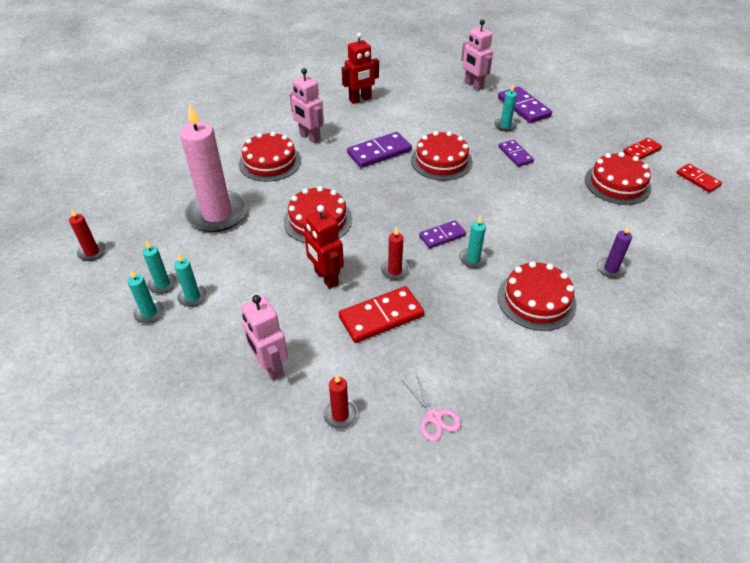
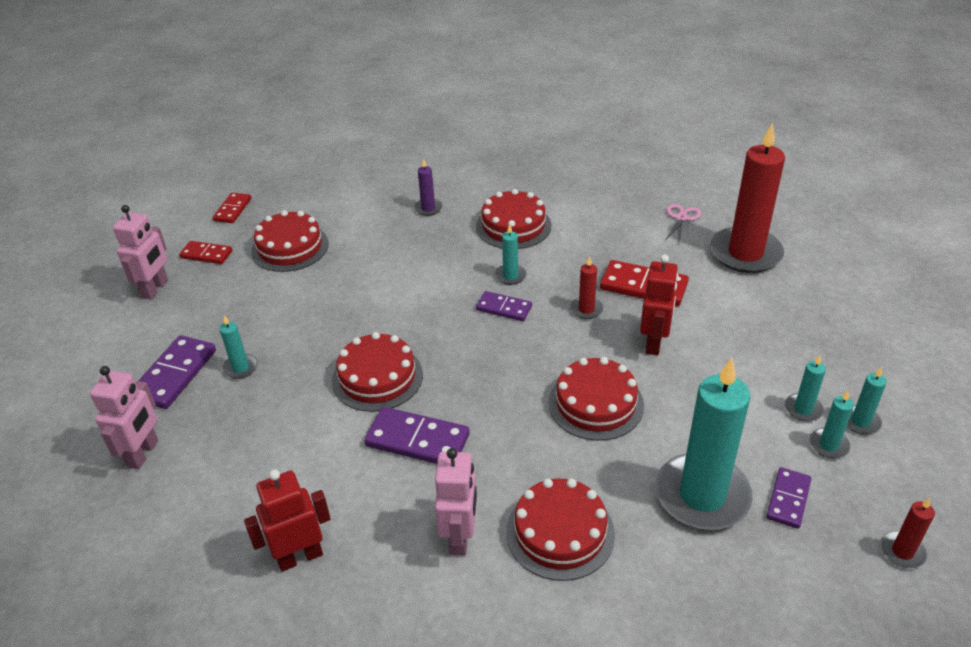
camera: 130 degrees left, 5 degrees down
(217, 214) = (702, 495): pink candle -> turquoise candle
(270, 367) = (772, 309): pink robot -> pink robot (155, 289)
(340, 415) = (745, 253): red candle -> red candle, size x2.31
(360, 99) = (300, 557): red robot -> red robot turned 45 degrees counterclockwise
(515, 155) = (302, 330): purple domino -> purple domino (788, 499)

